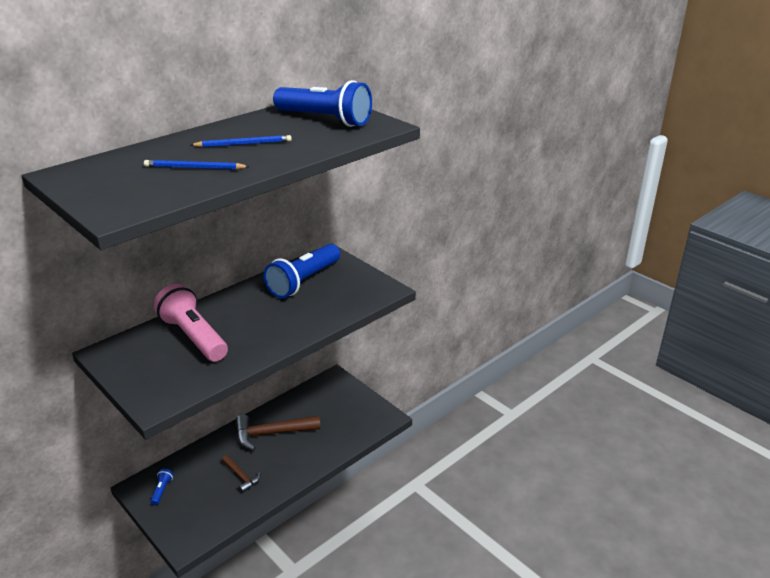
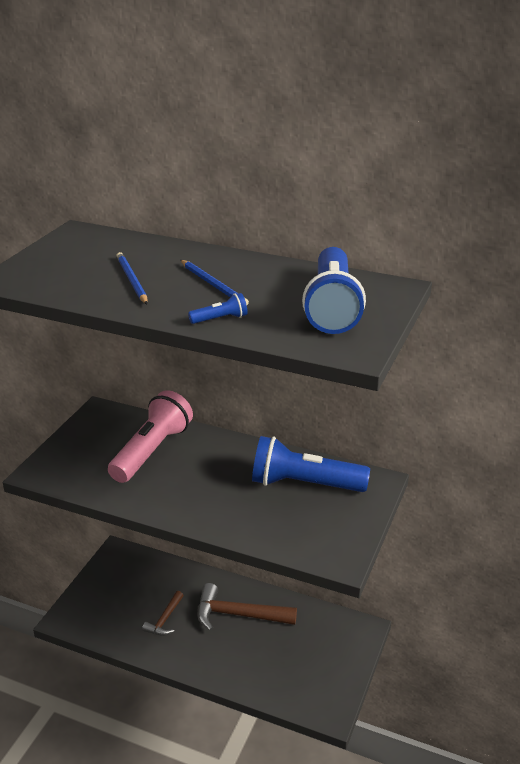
camera: 65 degrees right, 0 degrees up
(162, 490) = (121, 570): blue flashlight -> blue flashlight (220, 319)
(272, 433) = (238, 615): brown hammer -> brown hammer turned 45 degrees counterclockwise

